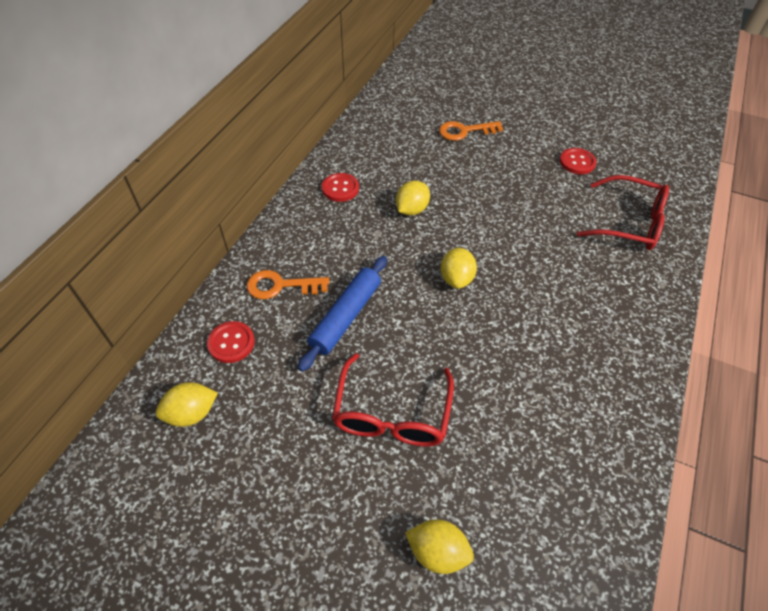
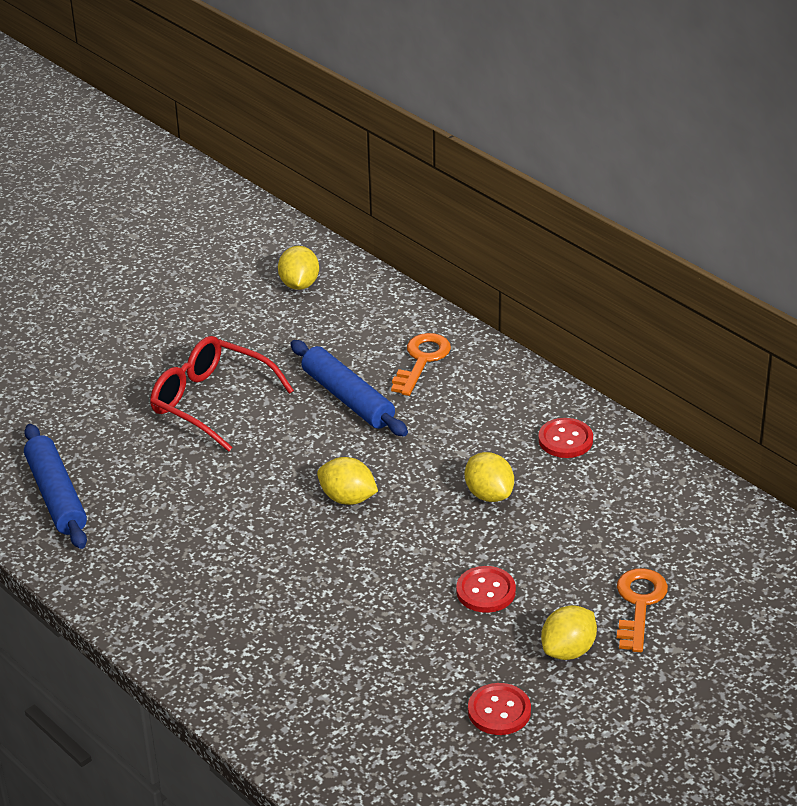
camera: 115 degrees right, 15 degrees down
(231, 343) = (364, 317): red button -> red button (486, 591)
(437, 551) = (69, 395): yellow lemon -> yellow lemon (568, 650)
(572, 482) = (57, 496): none -> blue rolling pin
(628, 222) = (341, 708): red glasses -> none

